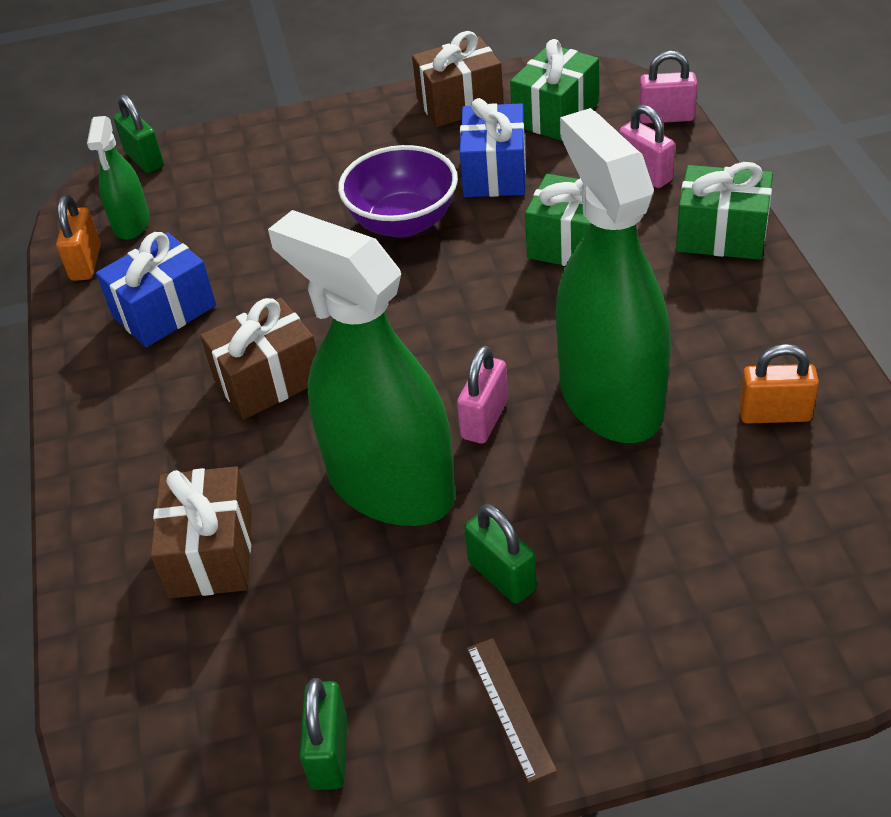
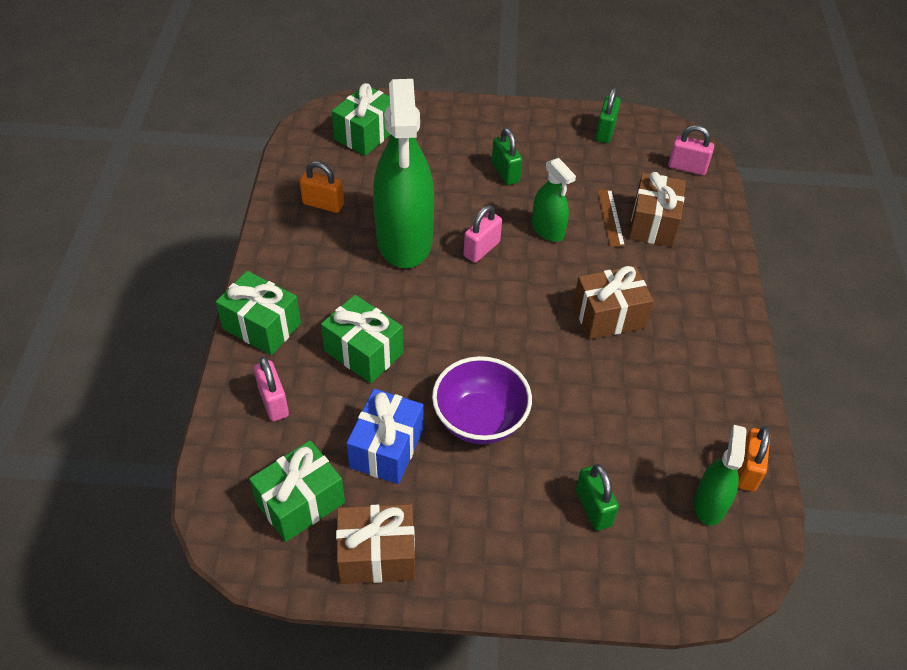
camera: 170 degrees left, 5 degrees up
(144, 159) = (700, 593): green padlock -> green padlock (593, 508)
(164, 311) = (679, 397): blue gift -> none
(390, 485) = (548, 229): green spray bottle -> green spray bottle, size x0.48
(509, 707) = (523, 126): brown ruler -> brown ruler (610, 218)
(666, 117) = (214, 459): pink padlock -> pink padlock (687, 167)
(807, 577) = (366, 134): none -> green gift

